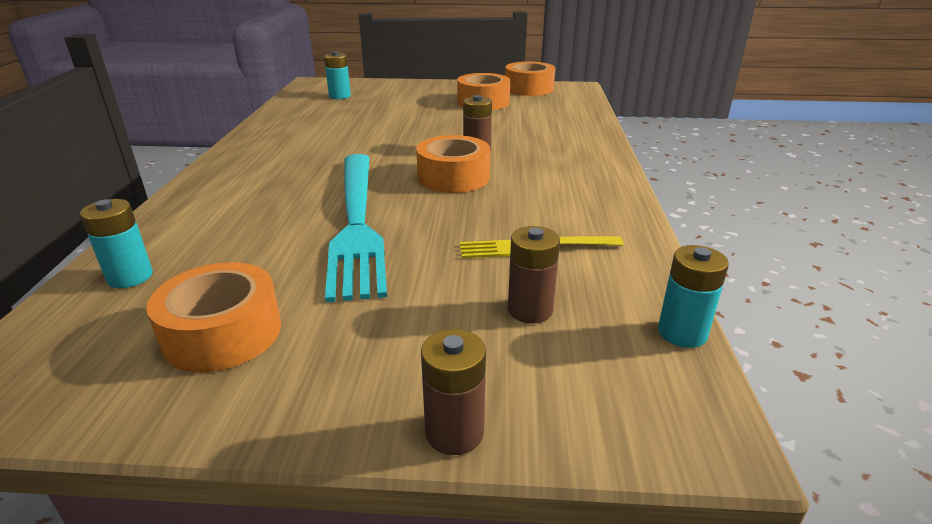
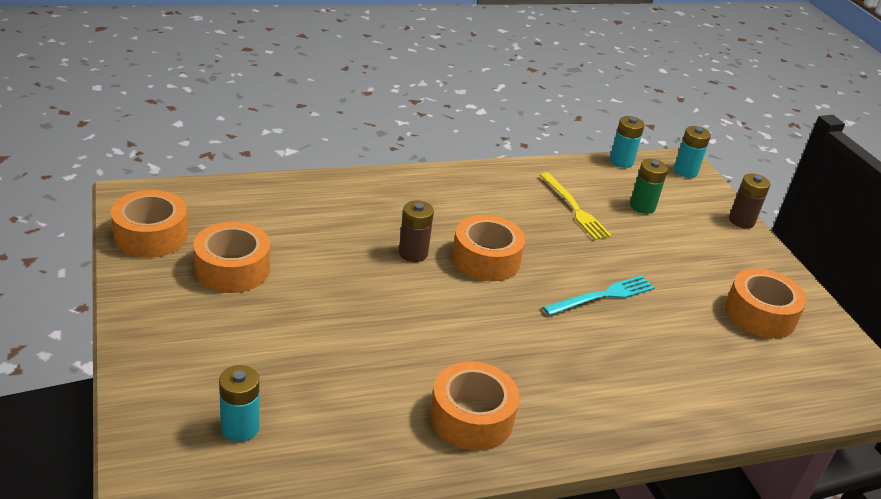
camera: 115 degrees left, 5 degrees up
(130, 277) = (760, 388): turquoise battery -> turquoise battery (685, 171)
(278, 143) = (471, 417): none -> orange tape
(357, 222) = (602, 296): turquoise fork -> turquoise fork, size x0.51
(530, 310) = (642, 206): brown battery -> green battery

